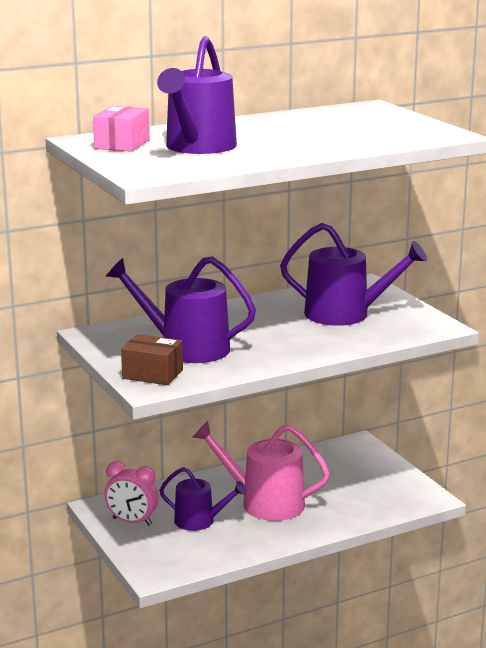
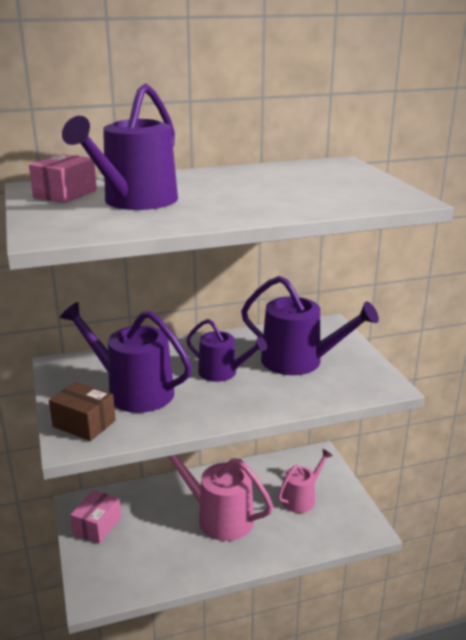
camera: 10 degrees right, 5 degrees up
(132, 522) = (97, 526): pink clock -> pink box
(199, 521) = (155, 532): purple watering can -> purple watering can (222, 372)
(350, 480) = (301, 498): none -> pink watering can

